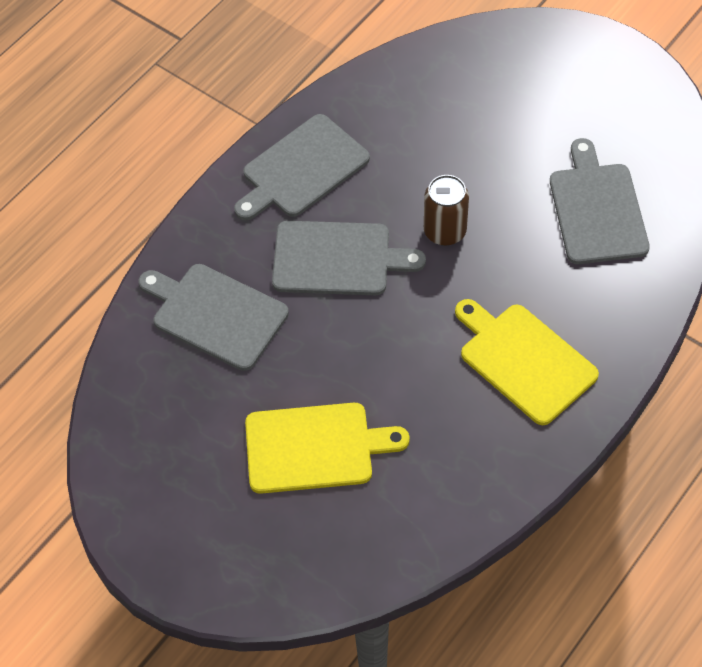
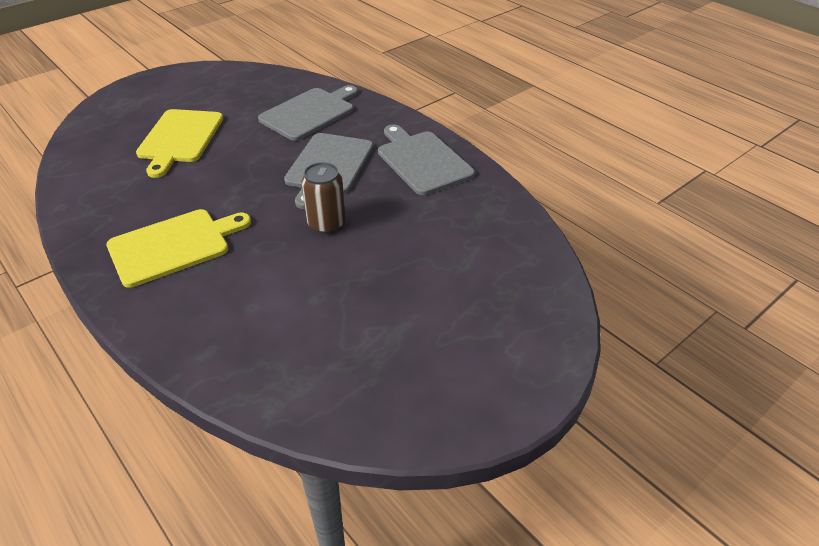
camera: 100 degrees right, 15 degrees down
(597, 209) = (303, 328): grey cutting board -> none

